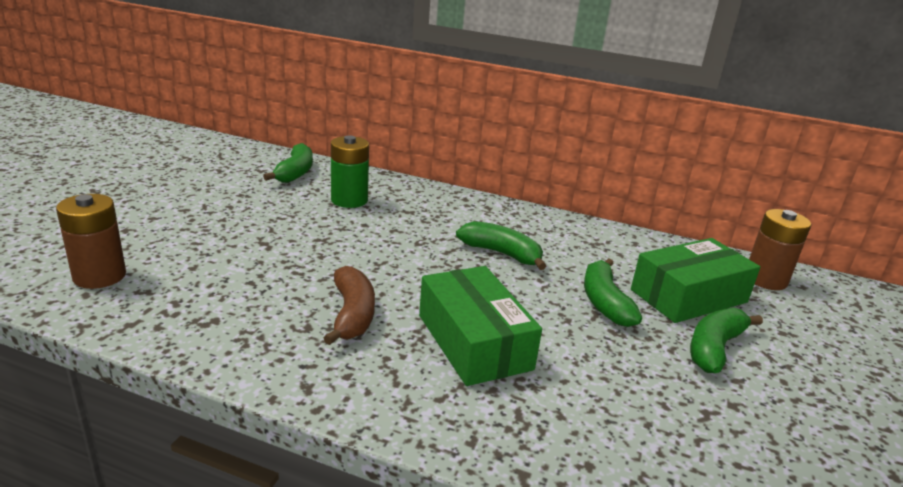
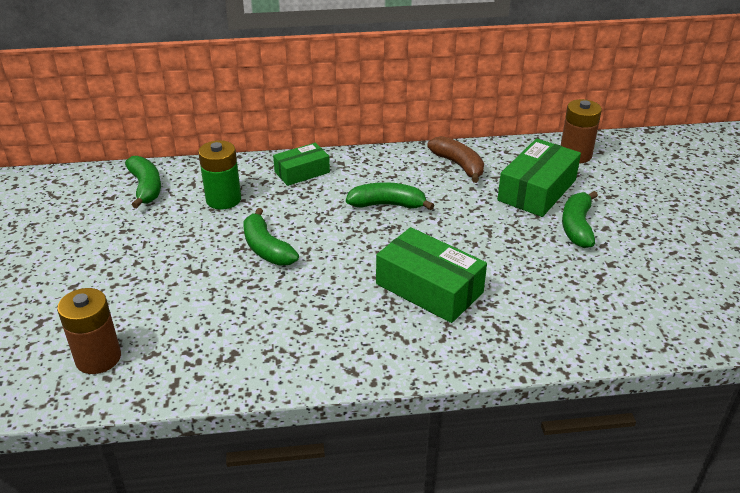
camera: 25 degrees left, 10 degrees up
(352, 314) = (329, 303): brown banana -> brown banana (458, 165)
(443, 203) = (302, 172): none -> green box
(604, 302) = (488, 218): green banana -> green banana (266, 248)

